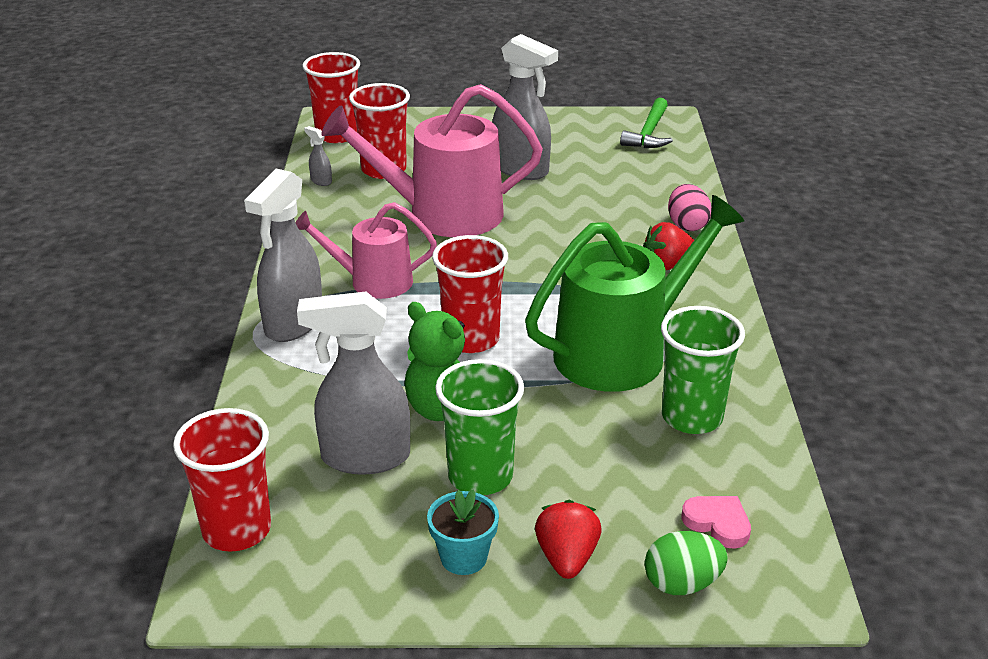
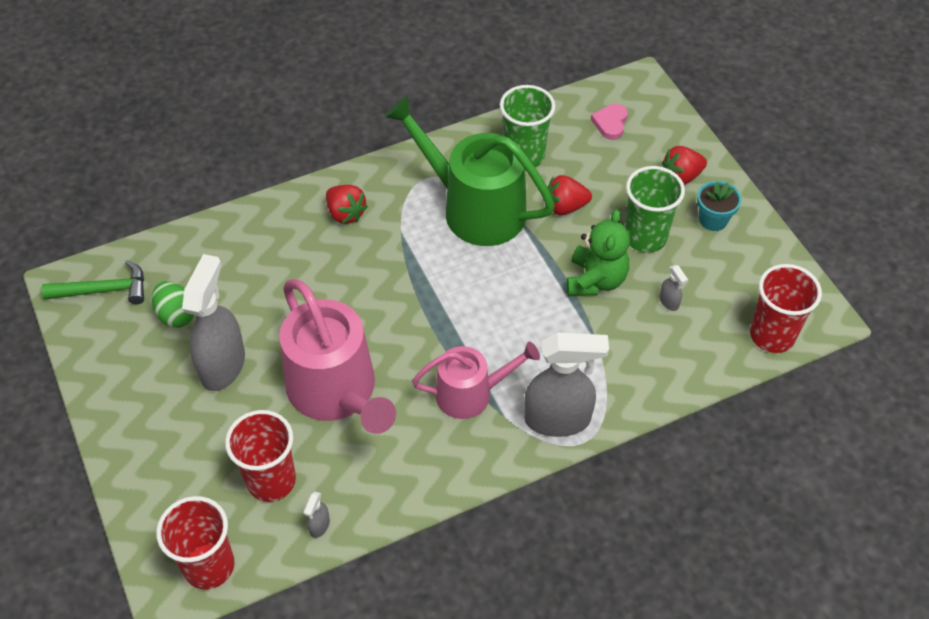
camera: 115 degrees left, 20 degrees up
(364, 457) = (669, 302): grey spray bottle -> grey spray bottle, size x0.41
(373, 281) = (470, 393): pink watering can -> pink watering can turned 75 degrees counterclockwise
(471, 339) = (510, 297): red cup -> none
(579, 423) = (565, 207): none -> red strawberry
(682, 584) = (665, 126): green egg -> green egg (176, 315)
(687, 225) = (276, 218): pink egg -> none

